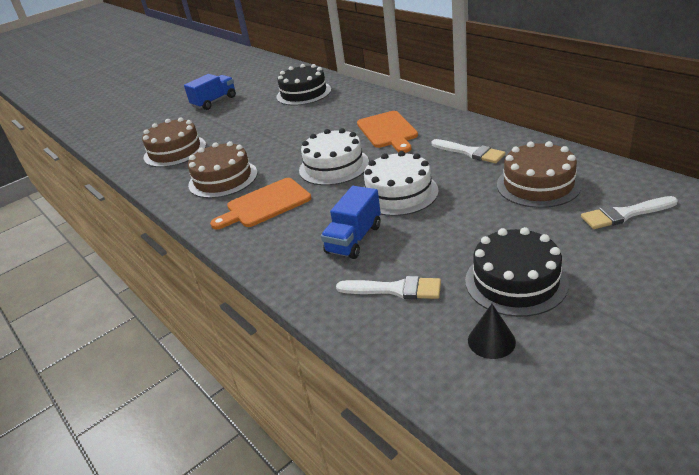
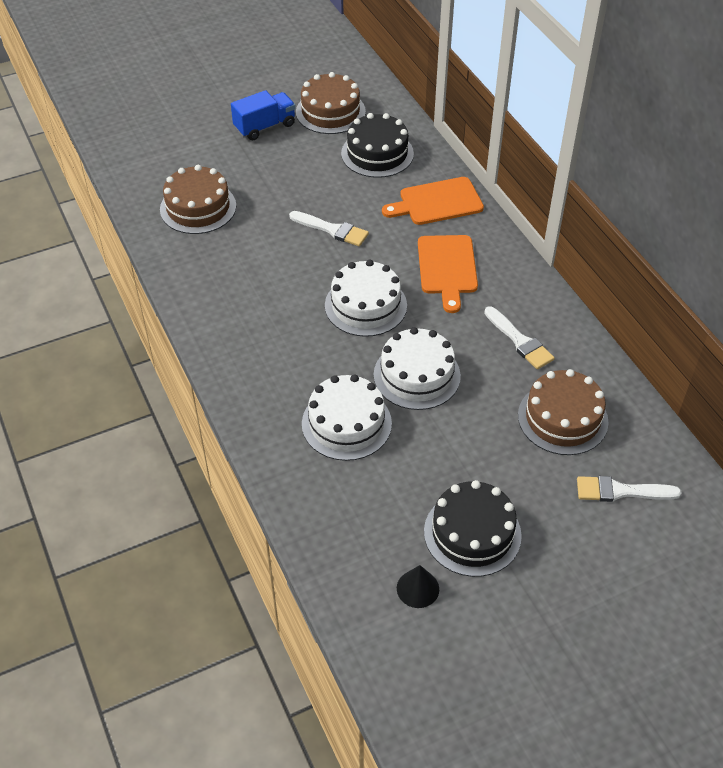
camera: 10 degrees right, 15 degrees up
(223, 179) = (240, 279): brown cake -> brown cake (330, 112)
(265, 204) = (274, 338): orange cutting board -> orange cutting board (437, 202)
(354, 239) = (346, 423): blue truck -> white cake
(395, 289) = (360, 501): white brush -> white brush (332, 230)

